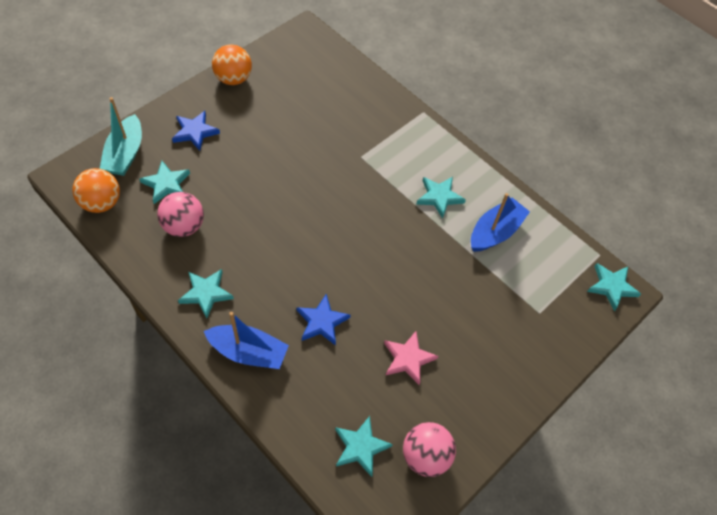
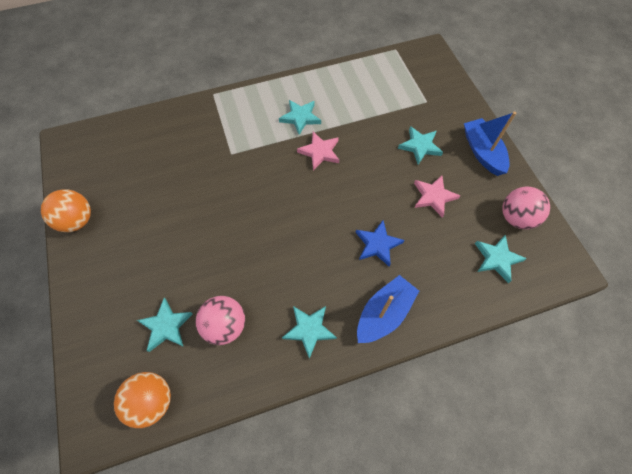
camera: 60 degrees left, 5 degrees up
(125, 154) = (103, 356): turquoise boat -> none
(195, 132) = (119, 277): blue star -> none
(405, 231) = (320, 152): none -> pink star
(495, 232) = (349, 97): blue boat -> blue boat (482, 152)
(612, 287) = (423, 54): turquoise star -> turquoise star (420, 146)

